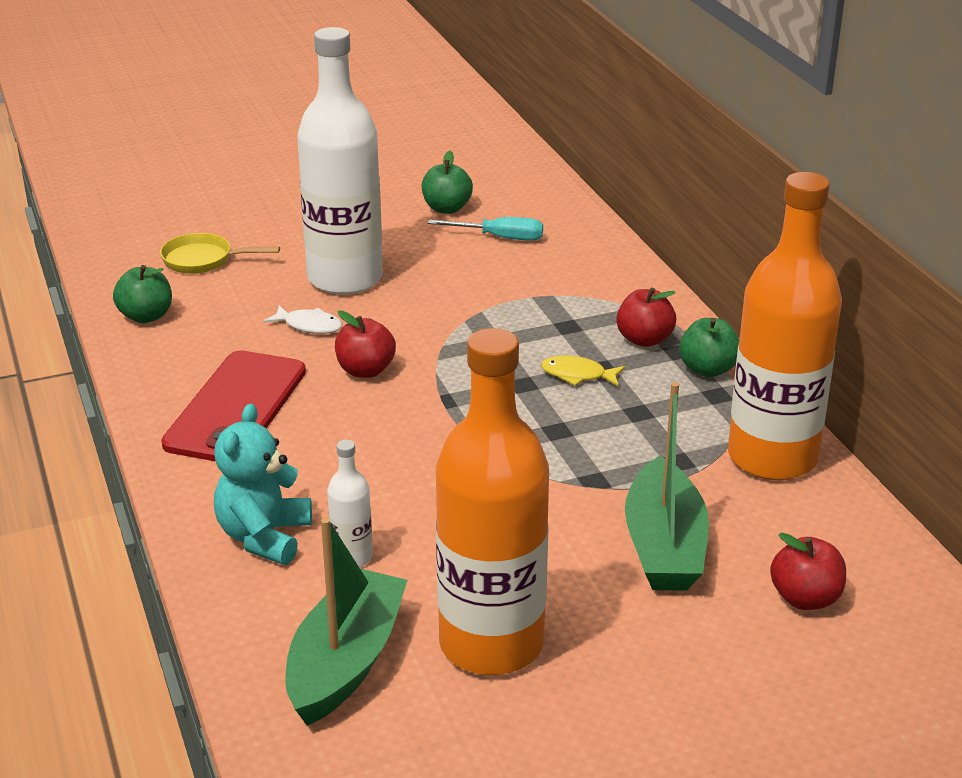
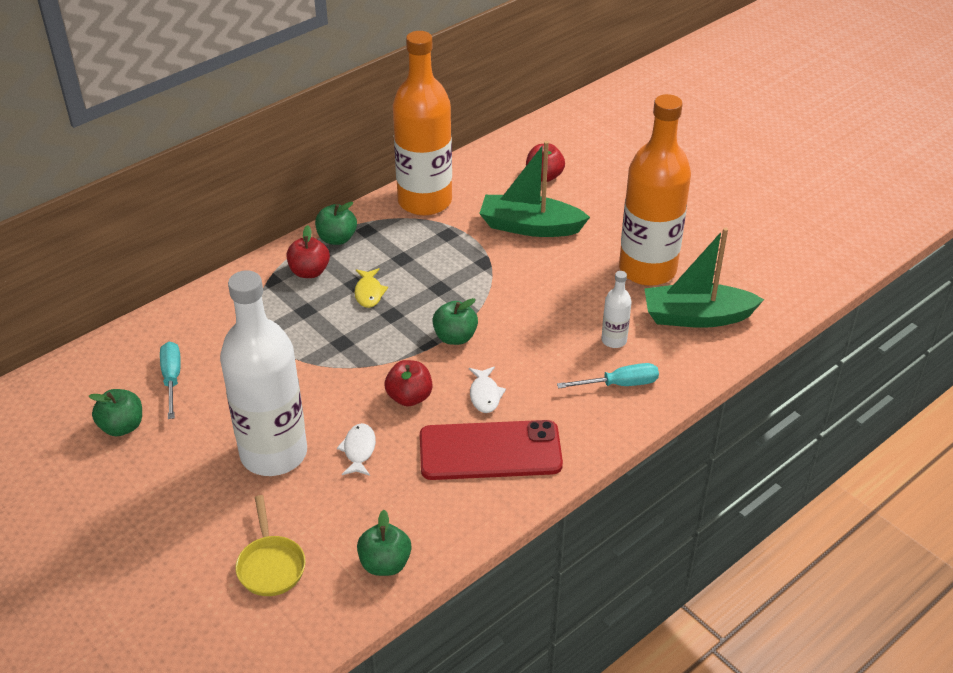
camera: 110 degrees left, 10 degrees up
(264, 537) = (619, 384): turquoise teddy bear -> turquoise screwdriver
(329, 423) = (485, 395): none -> white fish
(449, 423) = (455, 337): none -> green apple
(664, 546) = (530, 227): green boat -> green boat turned 150 degrees counterclockwise

